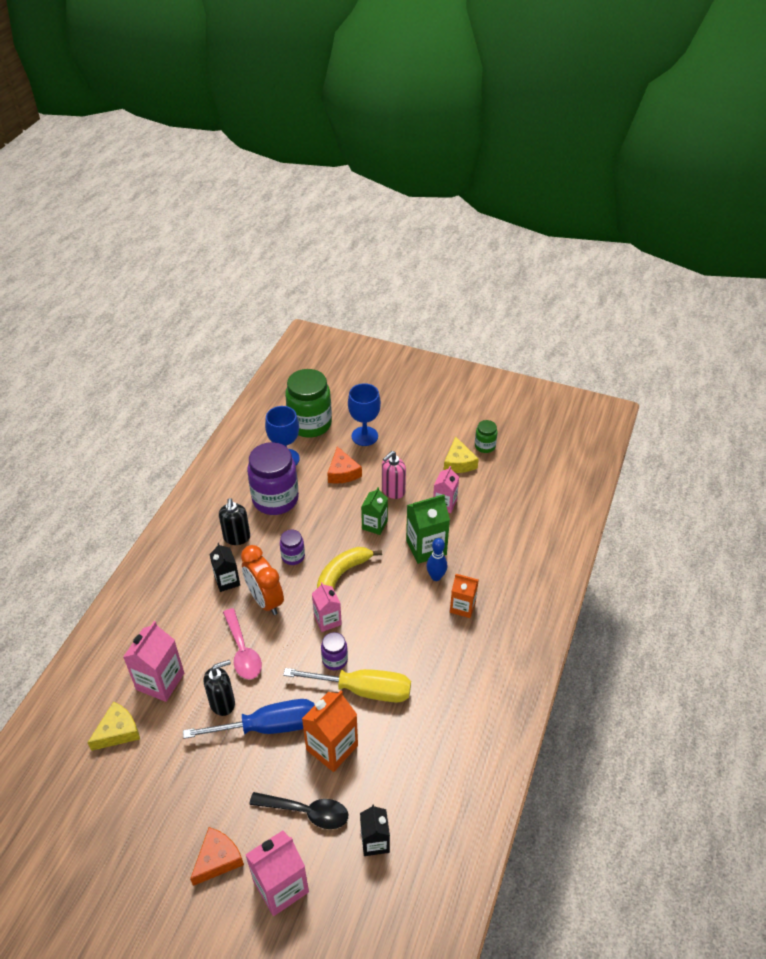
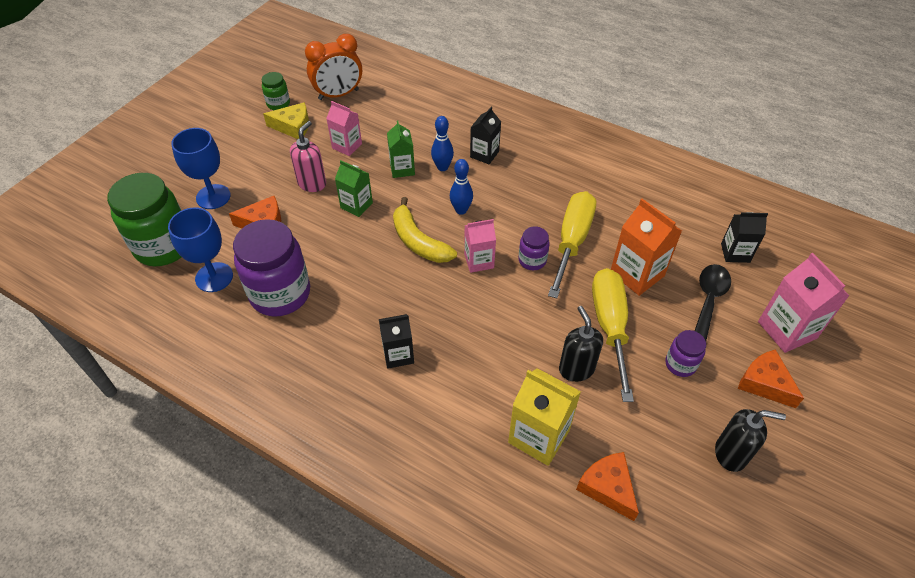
camera: 80 degrees left, 5 degrees up
(118, 731) = (607, 487): yellow cheese -> orange cheese
(160, 681) = (539, 436): pink carton -> yellow carton
(237, 538) = (330, 340): black soap dispenser -> black soap dispenser (731, 454)
(243, 651) = (507, 344): pink spoon -> none
(265, 600) = (438, 317): orange clock -> orange clock (338, 95)
(269, 727) = (610, 326): blue screwdriver -> yellow screwdriver
(293, 556) = (379, 284): purple jar -> purple jar (680, 364)
(385, 599) = (461, 210): none -> blue bowling pin
(393, 491) = (312, 183): pink soap dispenser -> pink soap dispenser turned 120 degrees counterclockwise
(426, 547) = (402, 169): green carton -> green carton, size x0.65
(462, 607) = (484, 154): orange carton -> black carton

